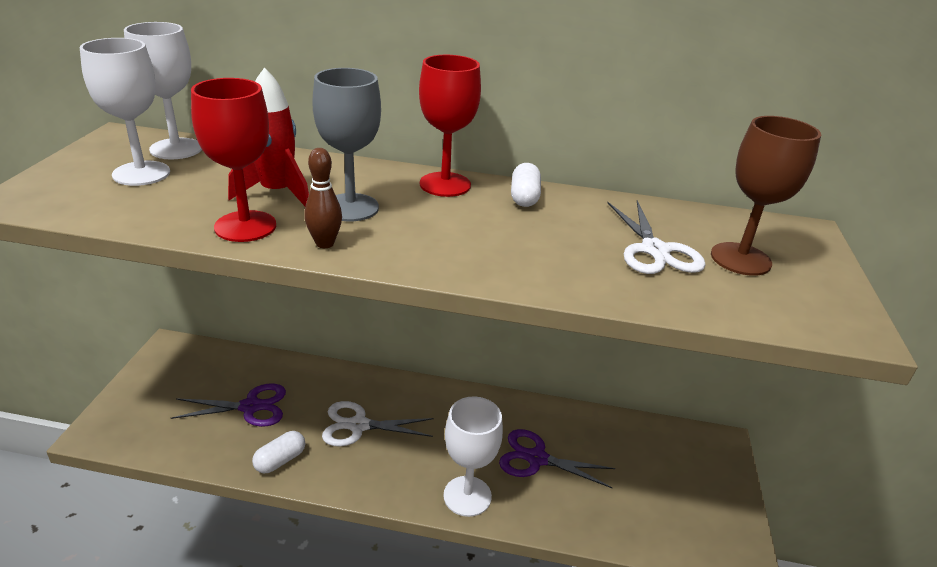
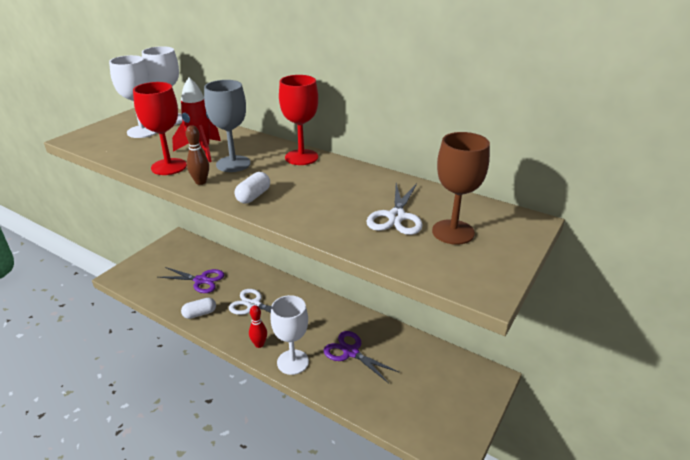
camera: 25 degrees right, 0 degrees up
(403, 483) = (259, 344): none -> red bowling pin
(524, 197) = (344, 171): white capsule -> white capsule (253, 196)

